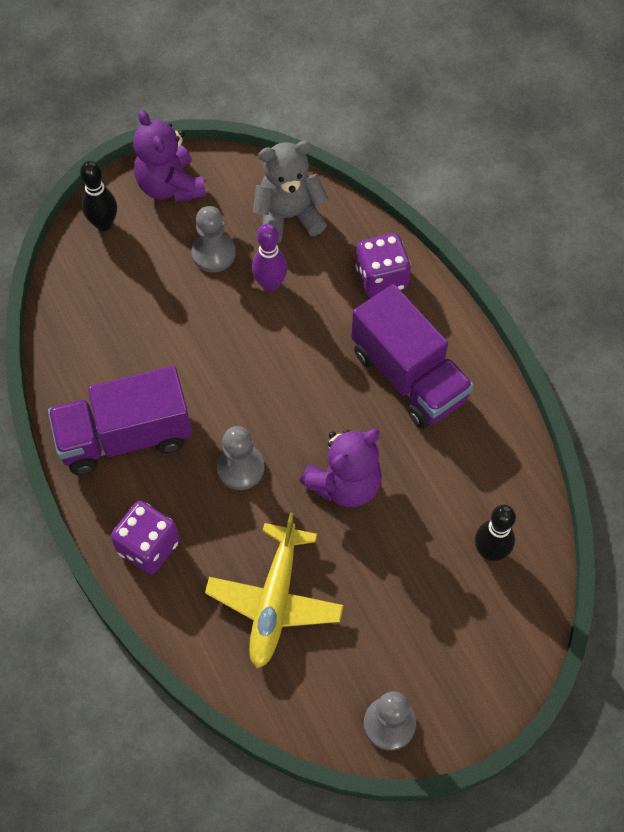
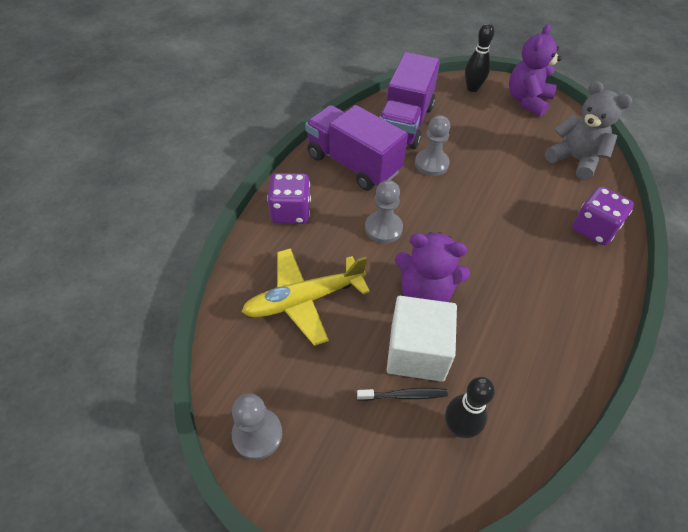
camera: 55 degrees right, 10 degrees down
(213, 254) = (509, 140): grey pawn -> grey pawn (431, 164)
(270, 284) = (521, 175): purple bowling pin -> none
(401, 535) = (417, 352): none -> white cube
(408, 376) = (542, 286): purple truck -> purple truck (405, 123)
(434, 575) = (404, 395): none -> black toothbrush

